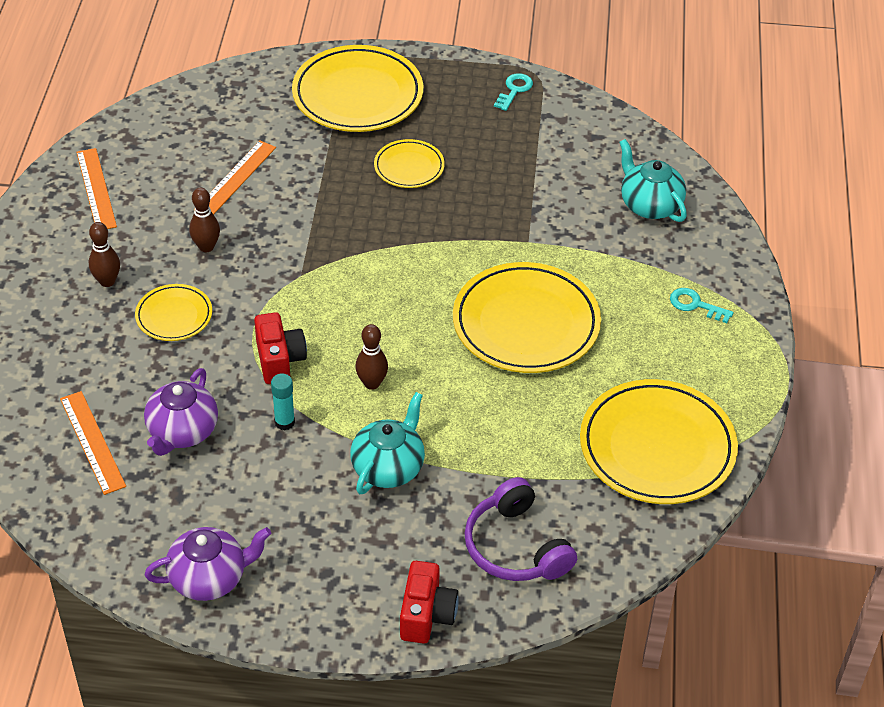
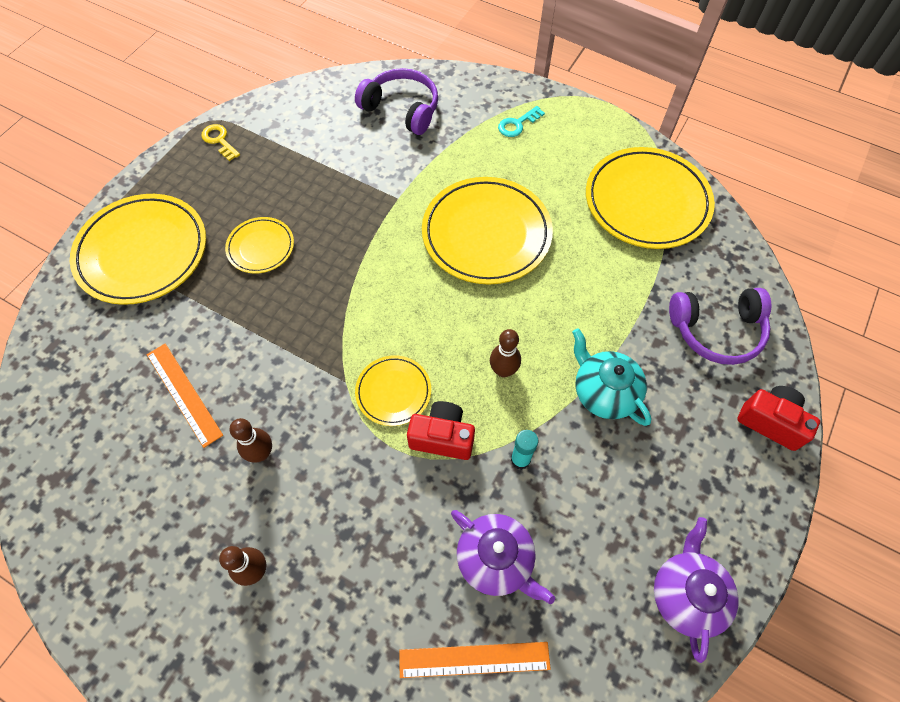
camera: 65 degrees left, 15 degrees up
(96, 189) = (111, 538): orange ruler -> none
(174, 316) = (338, 516): yellow plate -> yellow plate (393, 392)
(514, 90) = (219, 140): turquoise key -> yellow key
(649, 205) = (402, 109): turquoise teapot -> purple headphones

